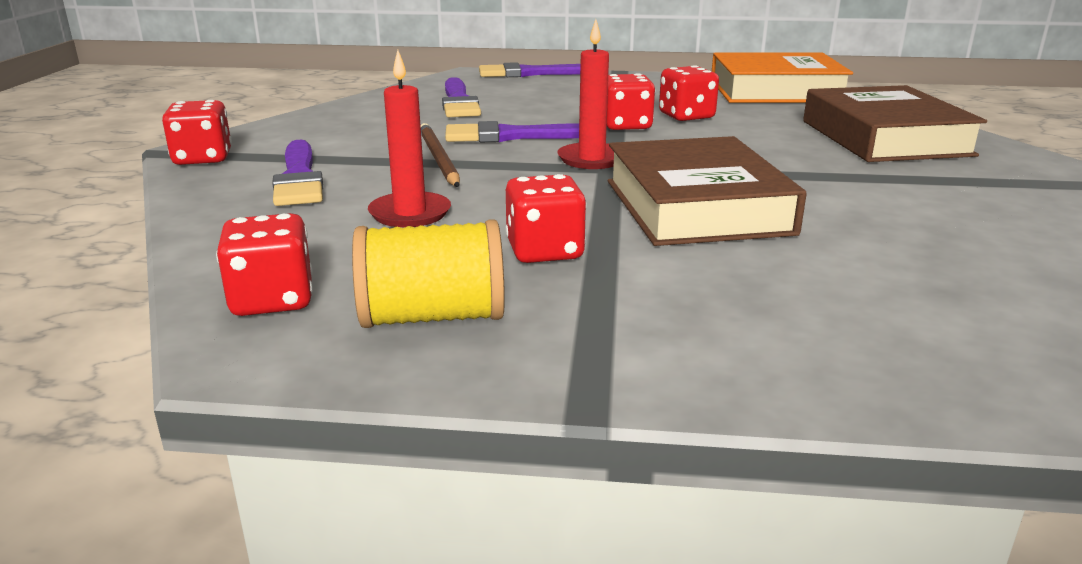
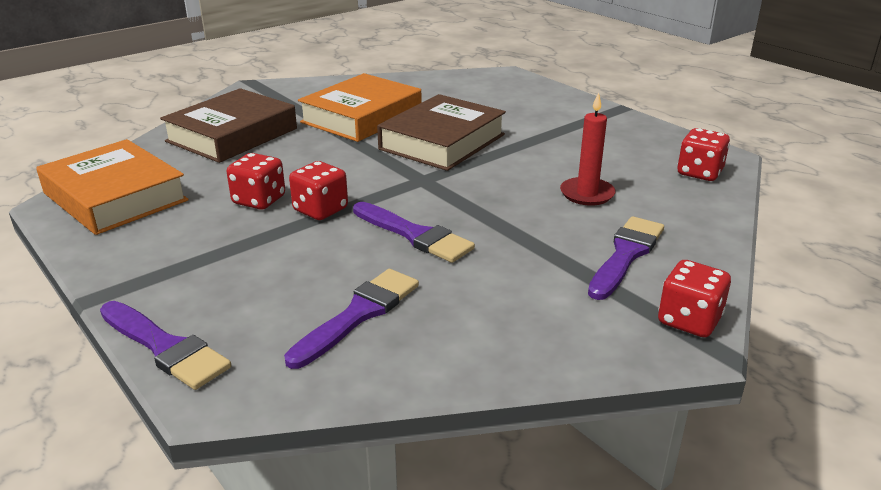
camera: 135 degrees left, 5 degrees up
(432, 317) = (638, 143): yellow spool -> none
(438, 159) = (506, 233): brown pencil -> none
(544, 251) = (553, 150): red dice -> none
(591, 159) = (417, 190): red candle -> none
(868, 198) = (361, 117): none -> orange book

